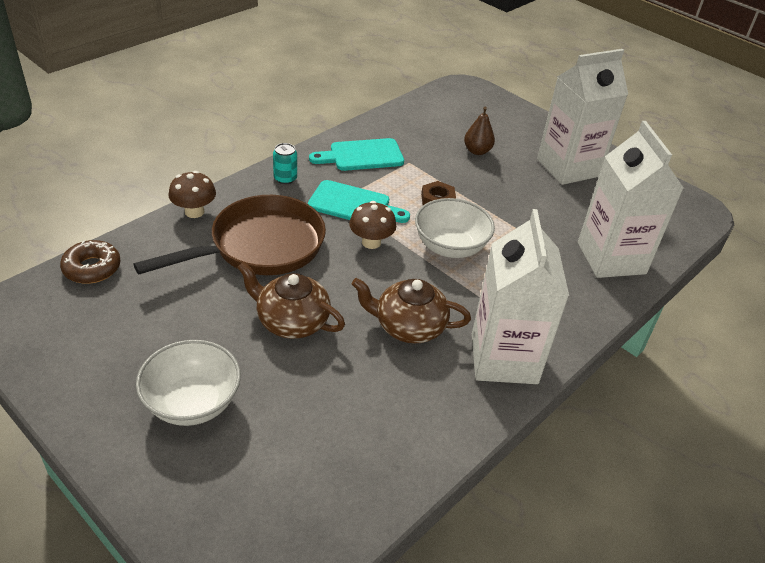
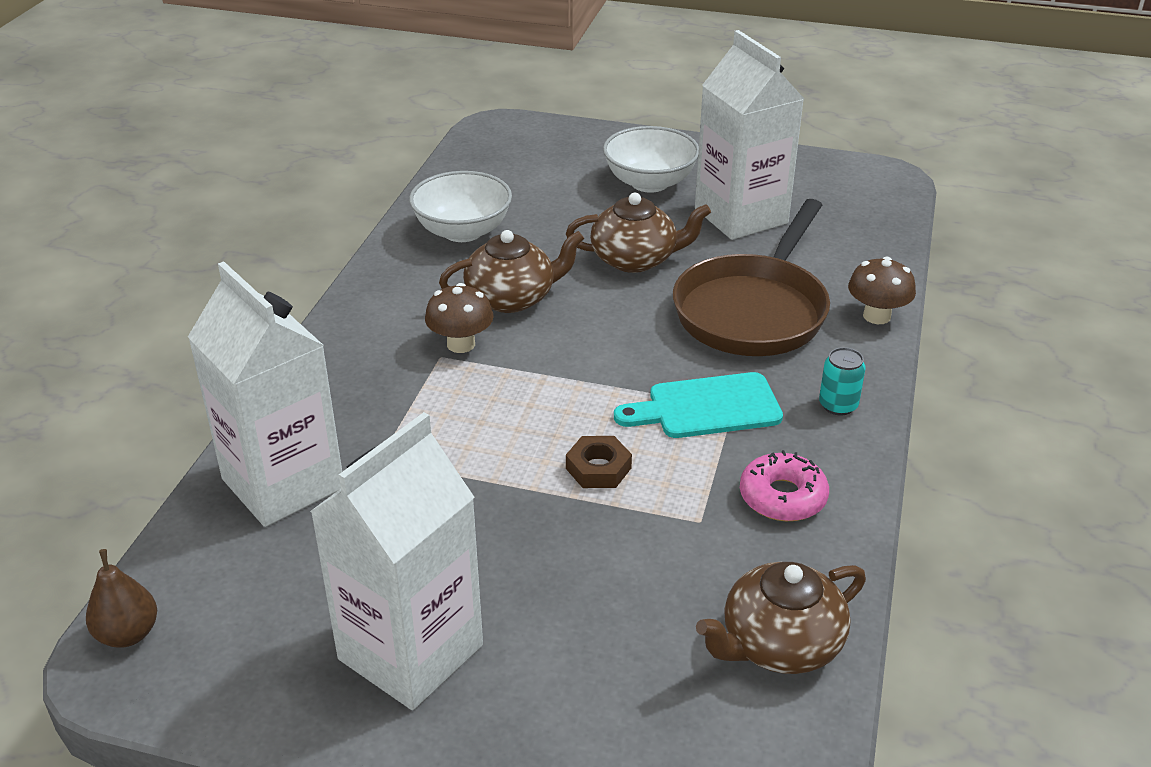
camera: 155 degrees right, 5 degrees down
(92, 268) = (879, 229): brown donut -> none
(362, 156) = (782, 497): turquoise cutting board -> pink donut
(371, 242) = (634, 367): brown mushroom -> brown mushroom (461, 344)
(418, 117) = (779, 644): none -> brown teapot
(450, 247) = (528, 403): white bowl -> white bowl (462, 231)
(477, 151) = (606, 607): brown pear -> brown pear (128, 634)
(504, 358) = (388, 307): white carton -> white carton (741, 216)

